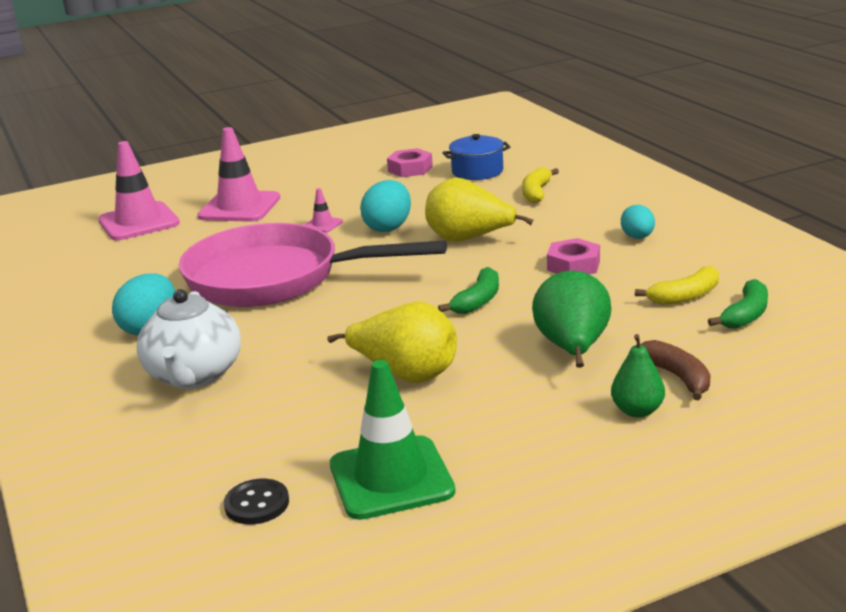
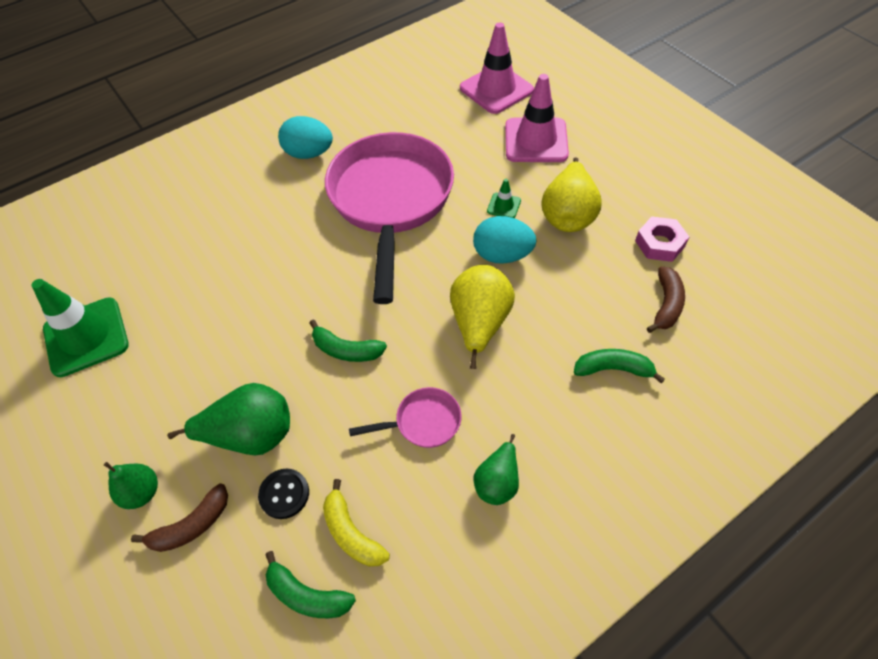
camera: 80 degrees right, 30 degrees up
(194, 375) = (237, 197): white teapot -> none
(257, 504) = (75, 272): black button -> black button (284, 494)
(322, 224) = (504, 206): pink traffic cone -> green traffic cone
(406, 374) = (223, 320): yellow pear -> yellow pear (568, 215)
(477, 171) = (666, 304): blue pot -> brown banana
(536, 193) = (613, 369): yellow banana -> green banana
(573, 265) = (423, 422): pink nut -> pink pan
(637, 237) = (497, 481): turquoise egg -> green pear

